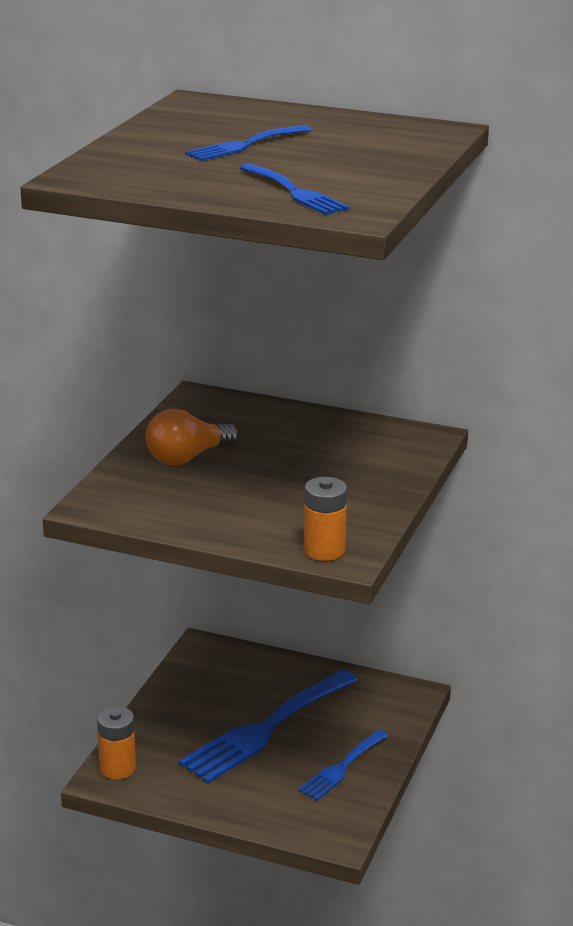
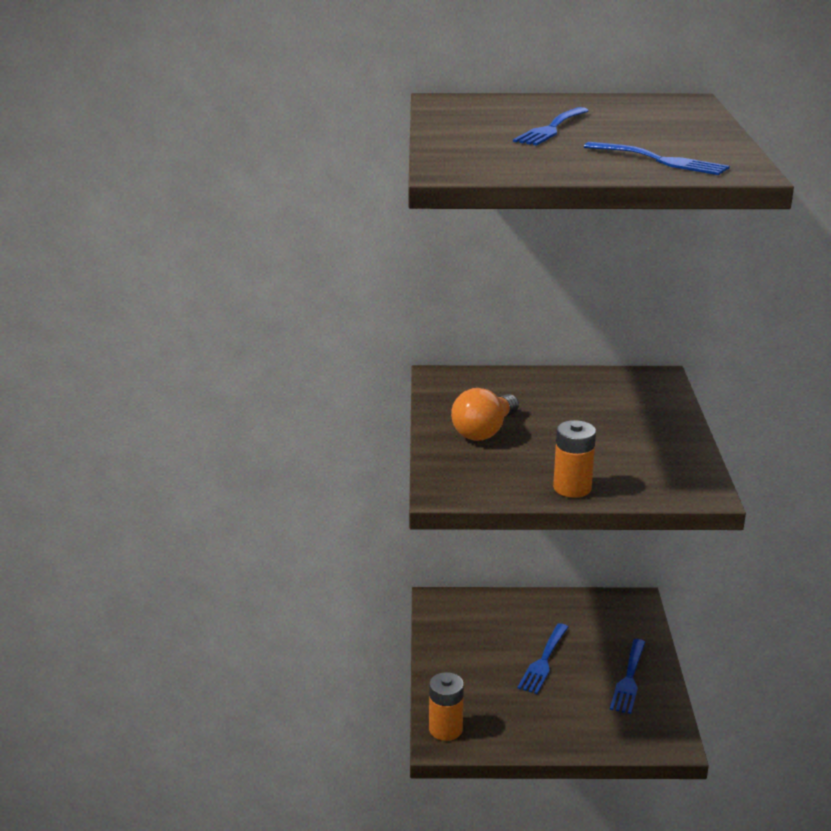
camera: 20 degrees left, 0 degrees up
(266, 729) = (543, 661): blue fork -> blue fork, size x0.55
(324, 550) = (679, 490): orange battery -> orange battery (572, 488)

